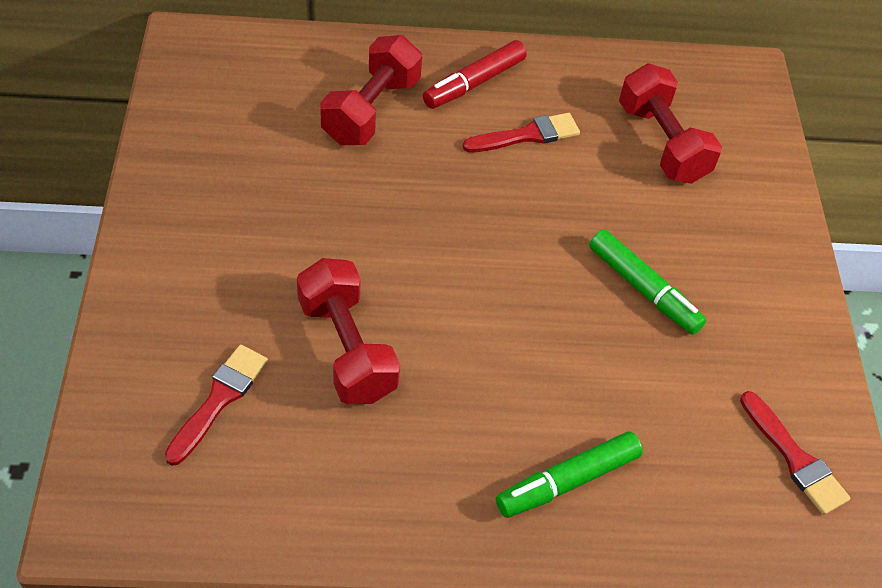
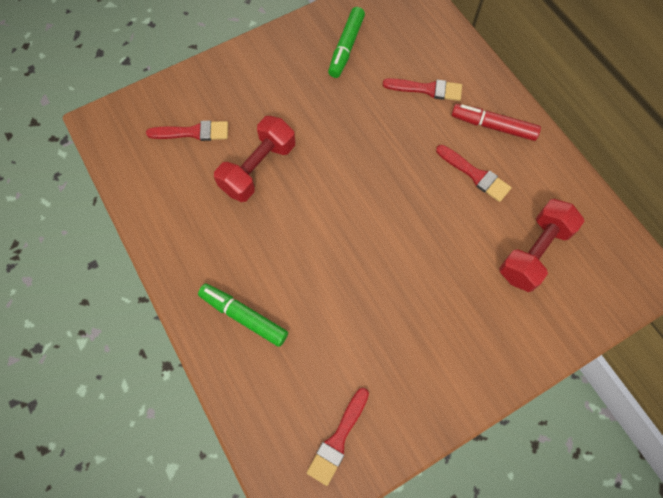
camera: 65 degrees right, 15 degrees up
(371, 110) = (427, 89): red dumbbell -> red brush
(643, 289) = (404, 295): green marker -> green marker (346, 47)

